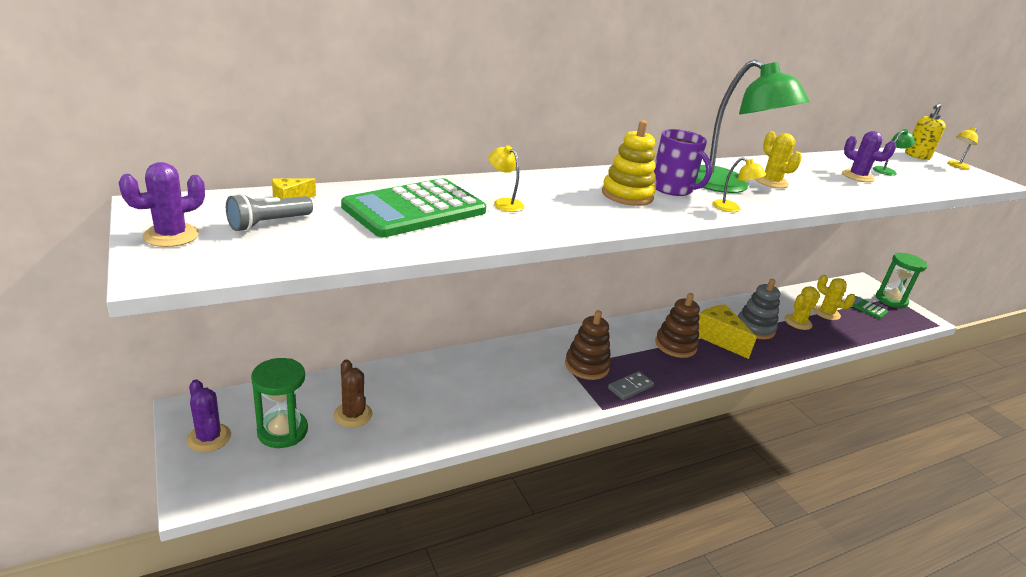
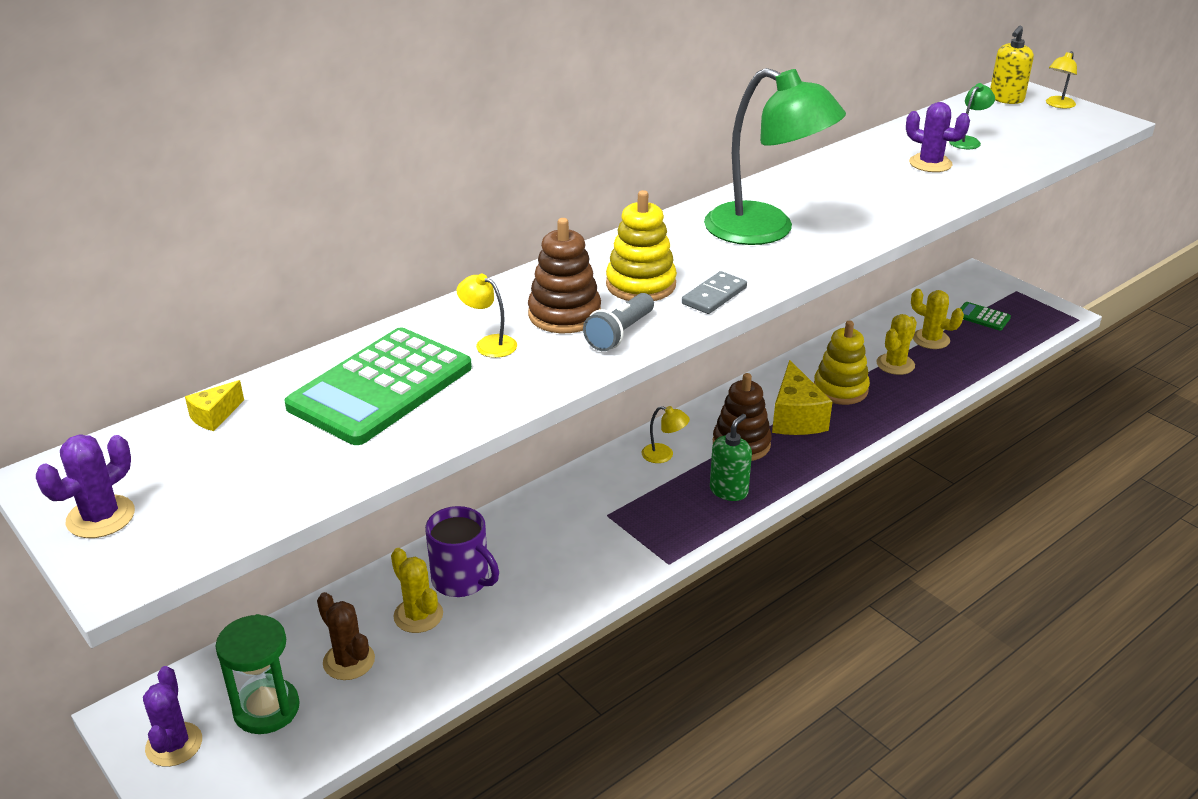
camera: 10 degrees left, 5 degrees up
(209, 438) = (174, 744): purple cactus -> purple cactus turned 45 degrees clockwise
(268, 224) = (210, 464): grey flashlight -> grey flashlight (620, 334)
(586, 366) = (632, 507): brown stacking toy -> brown stacking toy (564, 314)
(630, 387) = (696, 523): grey domino -> grey domino (714, 296)
(659, 372) = (729, 491): none -> green soap dispenser
(672, 189) = (696, 256): purple mug -> purple mug (462, 580)
(718, 338) = (795, 417): yellow cheese -> yellow cheese turned 135 degrees counterclockwise
(732, 208) = (778, 270): yellow lamp -> yellow lamp (664, 455)
(755, 328) = (840, 389): grey stacking toy -> yellow stacking toy
(771, 182) = (820, 206): yellow cactus -> yellow cactus (418, 615)
(891, 300) = (1013, 296): green hourglass -> none

